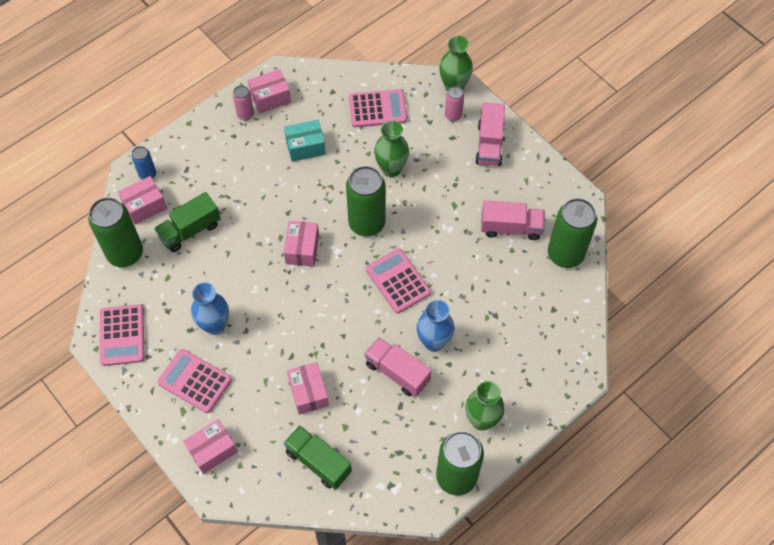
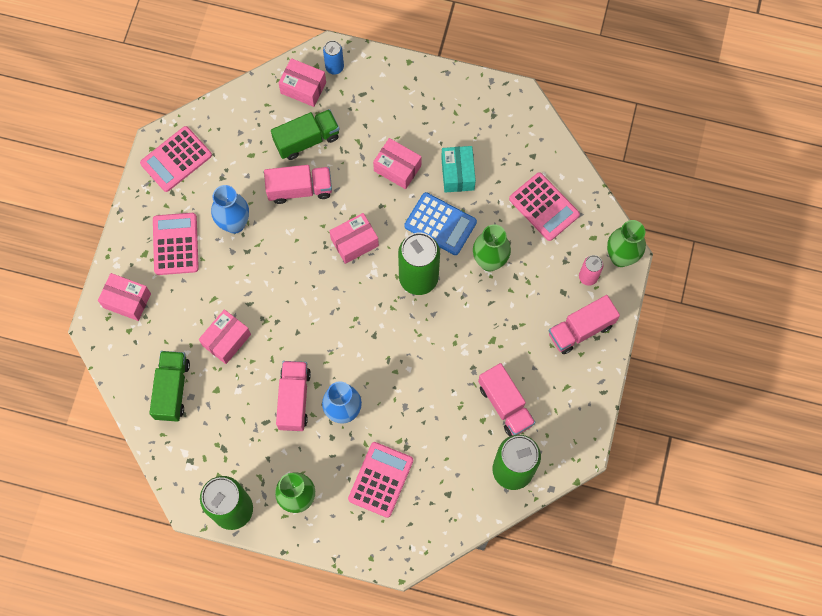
camera: 55 degrees right, 10 degrees up
(125, 253) = (249, 106): green can -> none
(190, 230) = (307, 140): green truck -> green truck turned 135 degrees clockwise
(226, 260) = (299, 189): none -> pink truck
(245, 114) = (452, 101): pink can -> none
(270, 98) = (486, 109): pink box -> pink box (397, 168)
(305, 147) = (457, 174): turquoise box -> turquoise box turned 45 degrees clockwise
(335, 182) = (440, 224): none -> blue calculator
(398, 281) = (380, 342): pink calculator -> pink calculator (381, 479)

